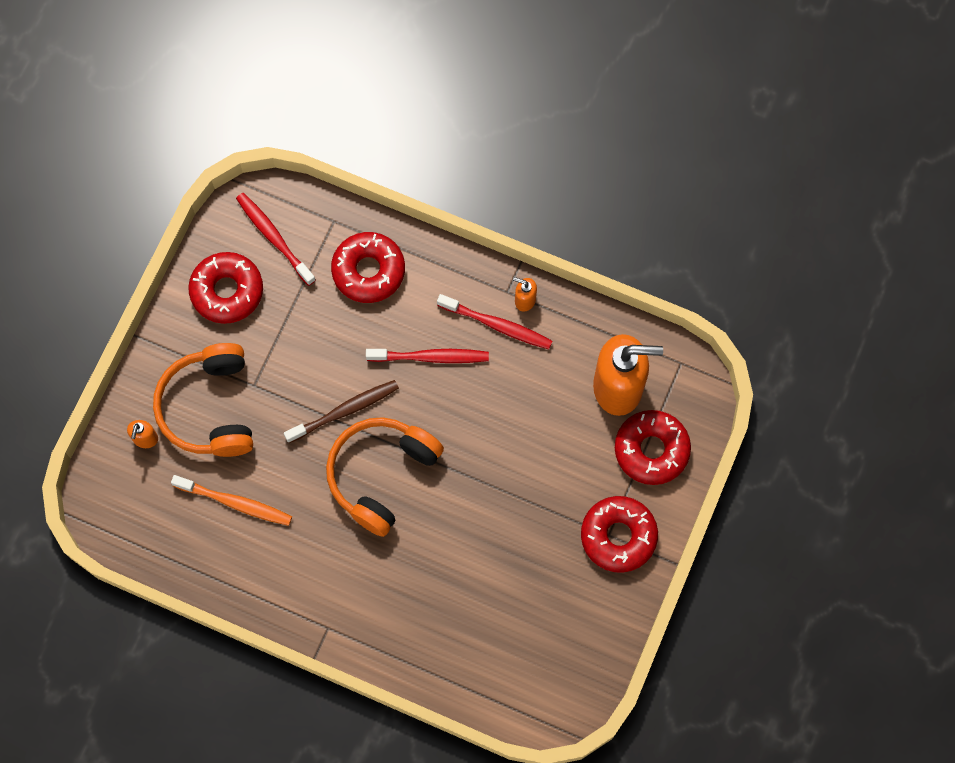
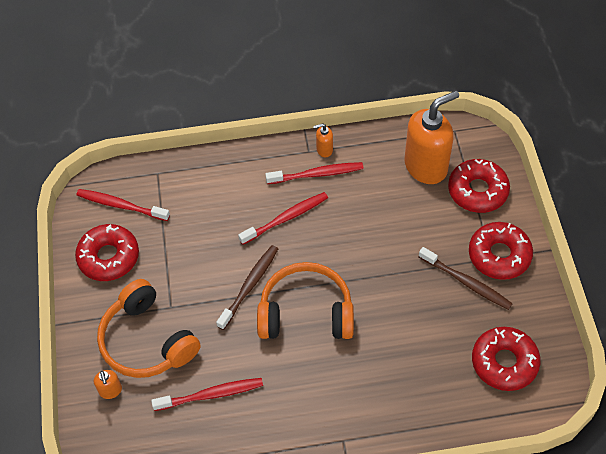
camera: 30 degrees left, 15 degrees down
(235, 502) = (210, 394): orange toothbrush -> red toothbrush
(368, 271) = (203, 190): red donut -> red donut (504, 362)
(381, 474) = (306, 312): orange headphones -> orange headphones turned 90 degrees clockwise
(562, 544) = (466, 282): none -> brown toothbrush

